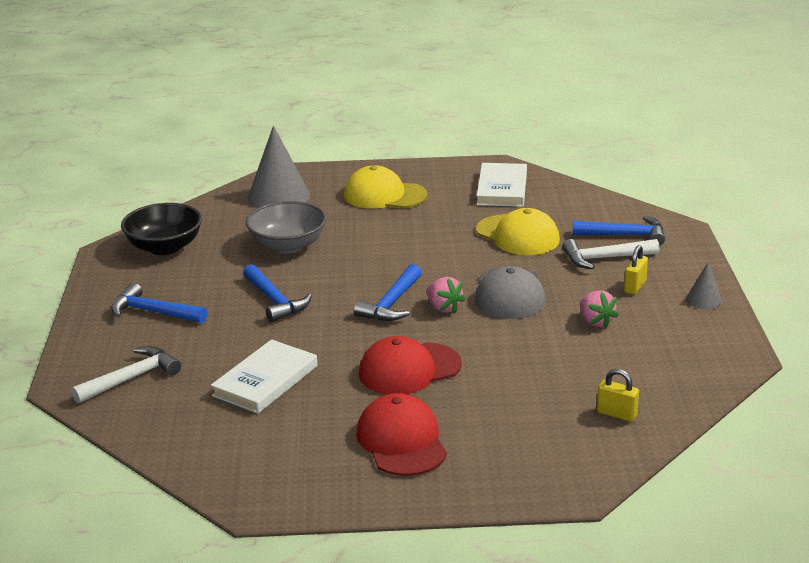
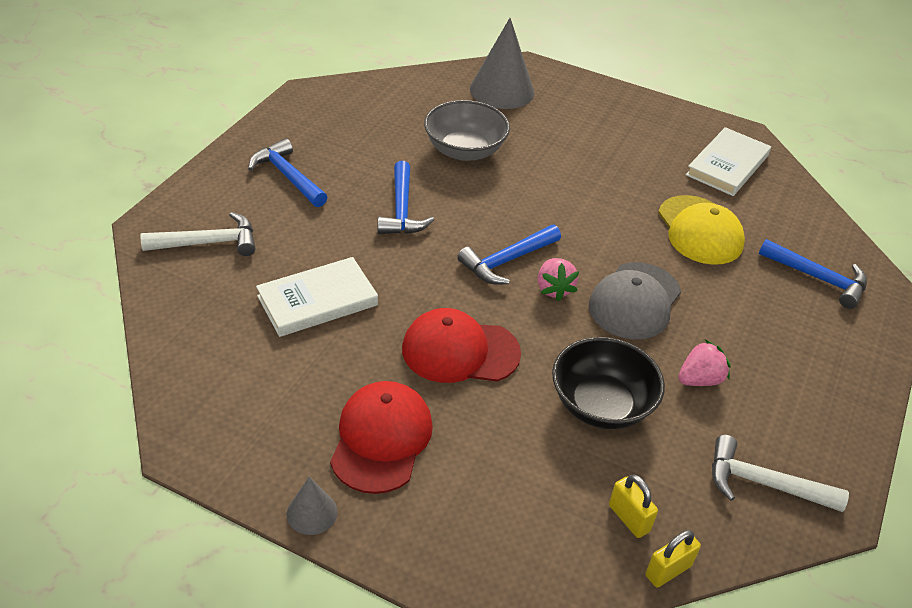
camera: 25 degrees right, 15 degrees up
(164, 247) = (356, 108): black bowl -> black bowl (601, 404)
(384, 195) = (602, 128): yellow cap -> none
(595, 322) = (699, 379): pink strawberry -> pink strawberry turned 120 degrees counterclockwise
(604, 258) = (772, 299): white hammer -> white hammer (763, 483)
(635, 287) = (779, 352): yellow padlock -> yellow padlock (668, 570)
(704, 300) = (847, 406): grey cone -> grey cone (312, 512)

